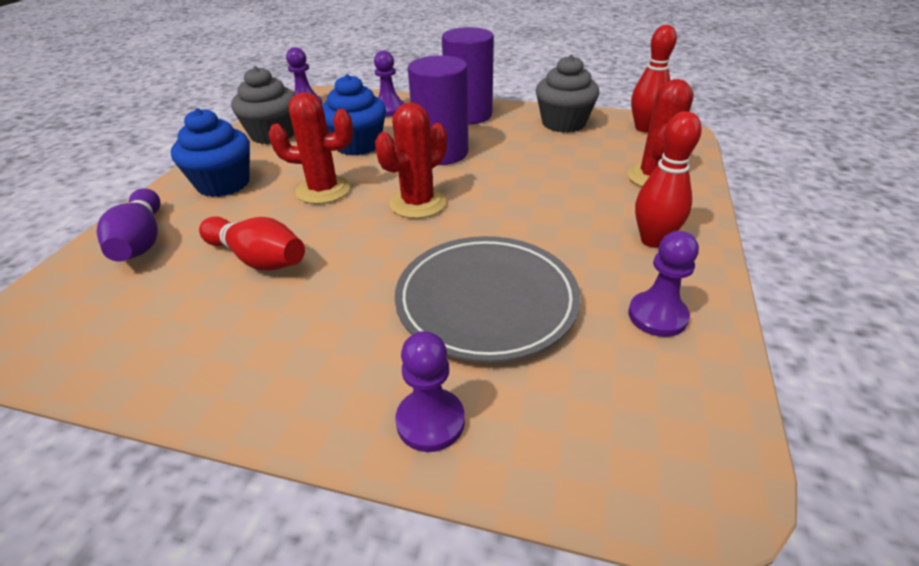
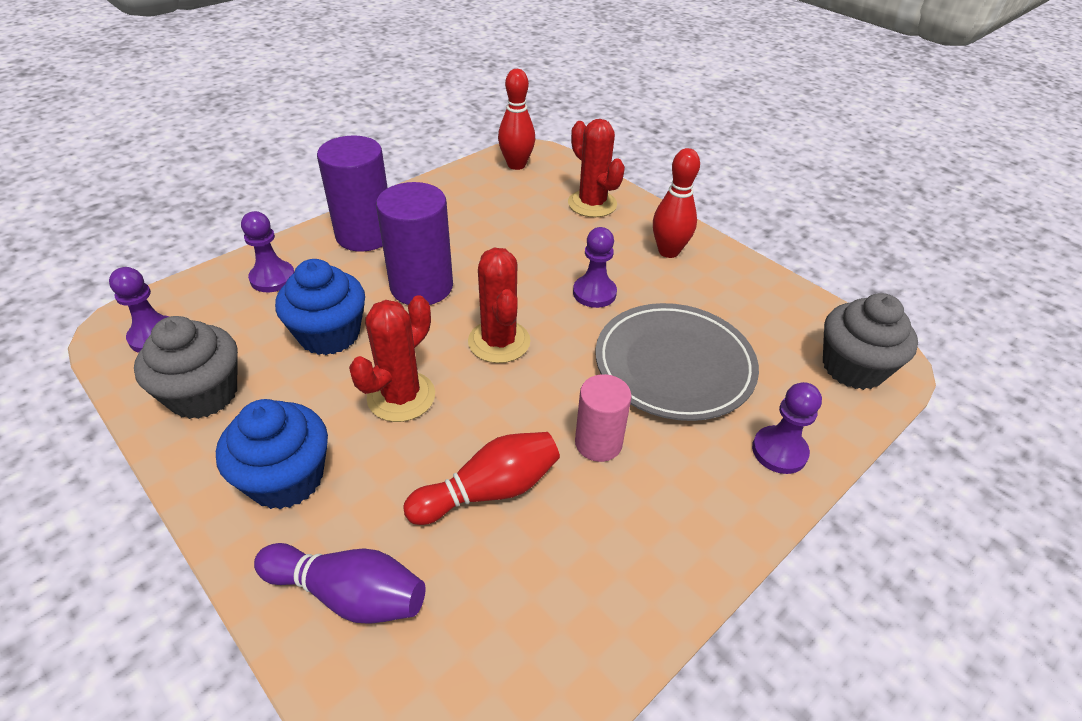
camera: 60 degrees left, 5 degrees up
(346, 292) = (598, 443): none -> pink cylinder
(563, 123) = (456, 195): grey cupcake -> grey cupcake (853, 367)
(657, 316) = (746, 297): purple pawn -> purple pawn (594, 293)

